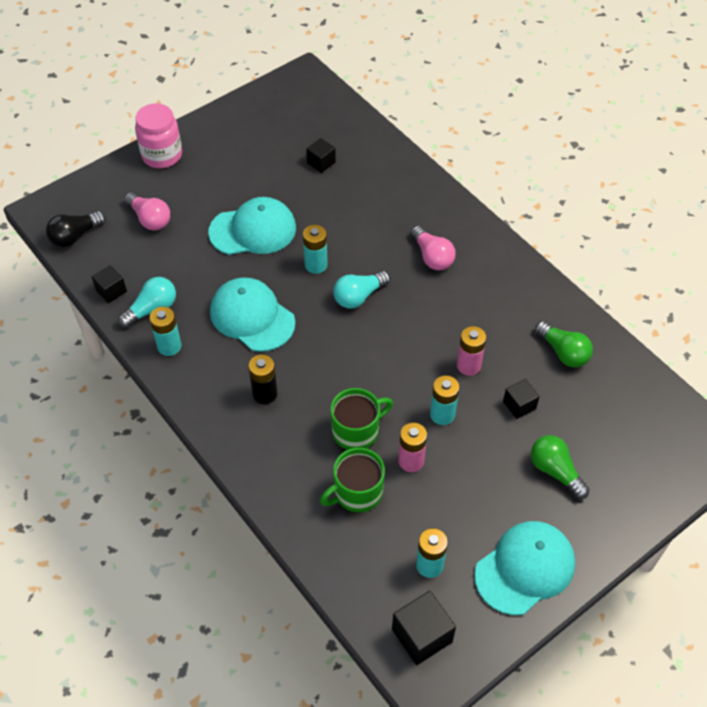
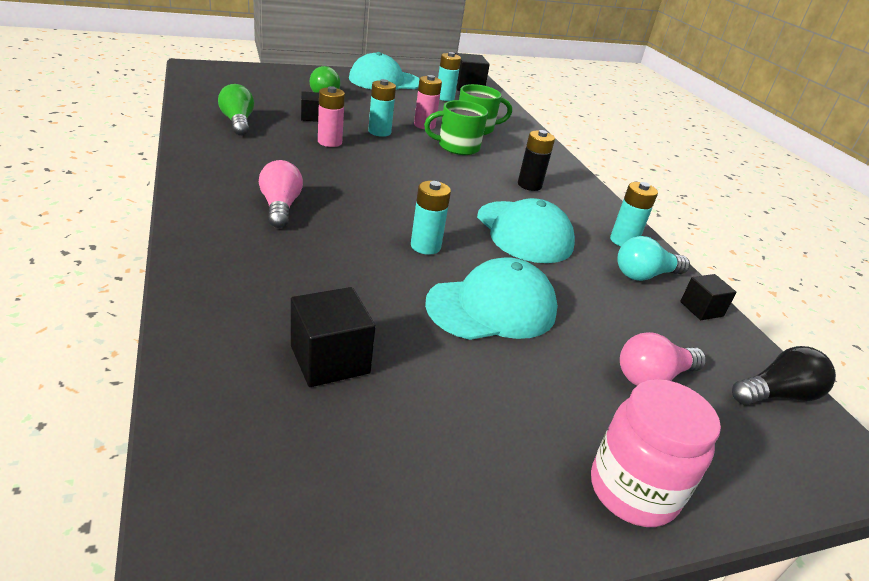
camera: 165 degrees left, 20 degrees down
(150, 219) = (653, 377): pink light bulb -> pink light bulb turned 90 degrees counterclockwise
(253, 230) = (492, 307): turquoise cap -> turquoise cap turned 150 degrees clockwise
(321, 162) = (330, 359): black cube -> black cube, size x1.60
(359, 296) = (394, 208): turquoise light bulb -> none

